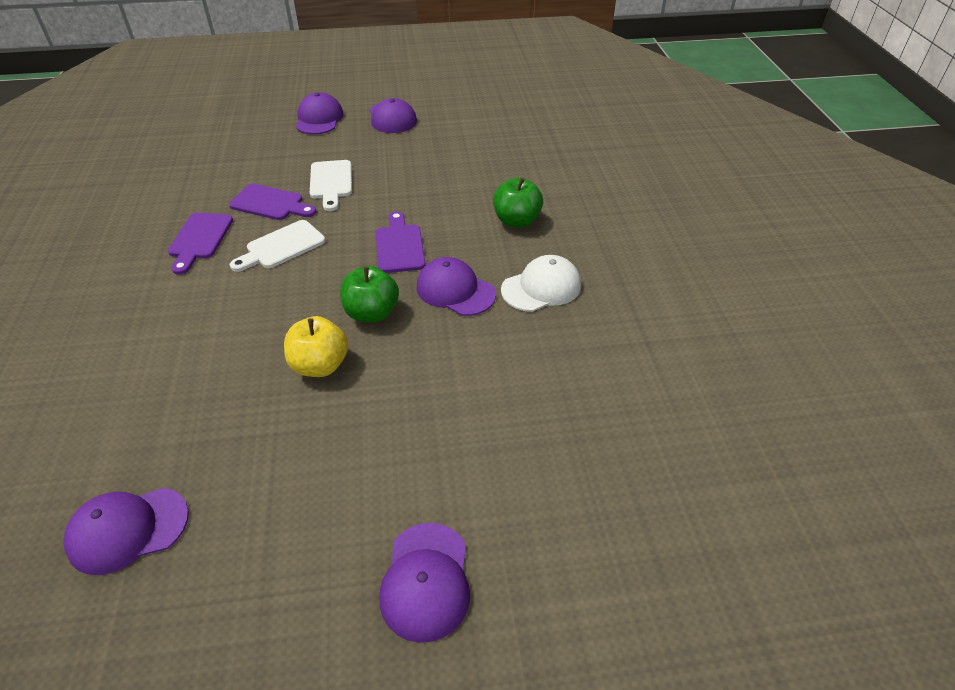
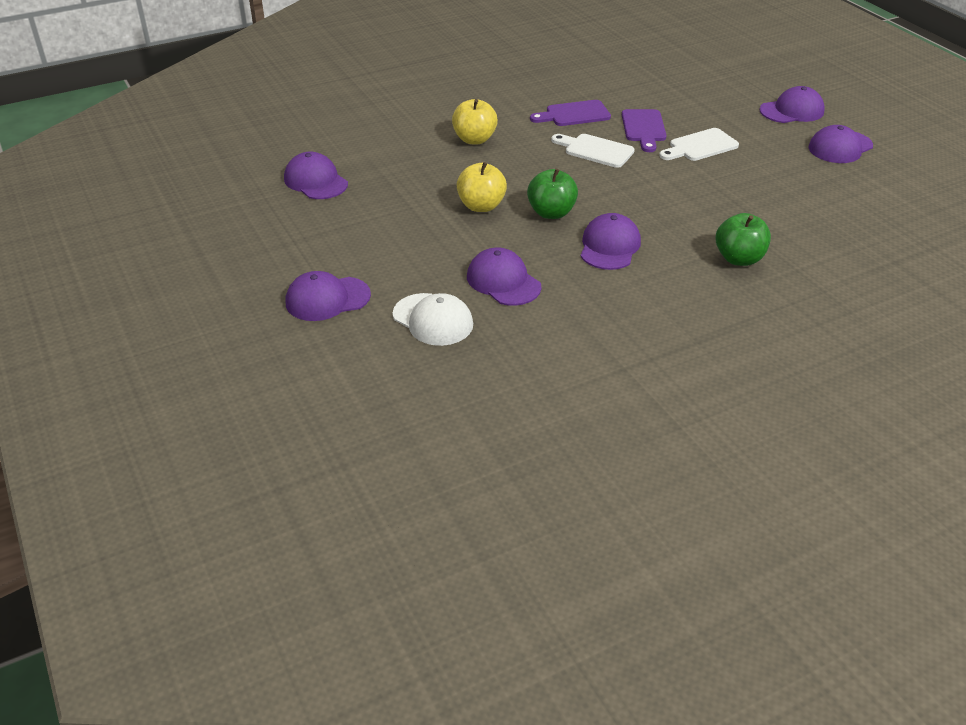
camera: 70 degrees right, 5 degrees down
(175, 331) = (474, 139): none -> yellow apple
(399, 246) = (644, 204): purple cutting board -> none
(474, 388) = (503, 281): none -> purple cap
(541, 287) = (651, 293): white cap -> white cap (433, 320)

